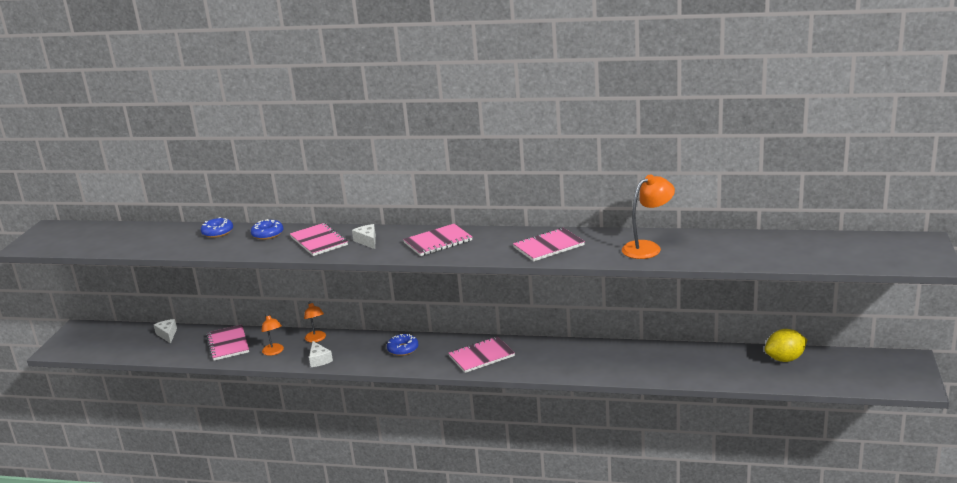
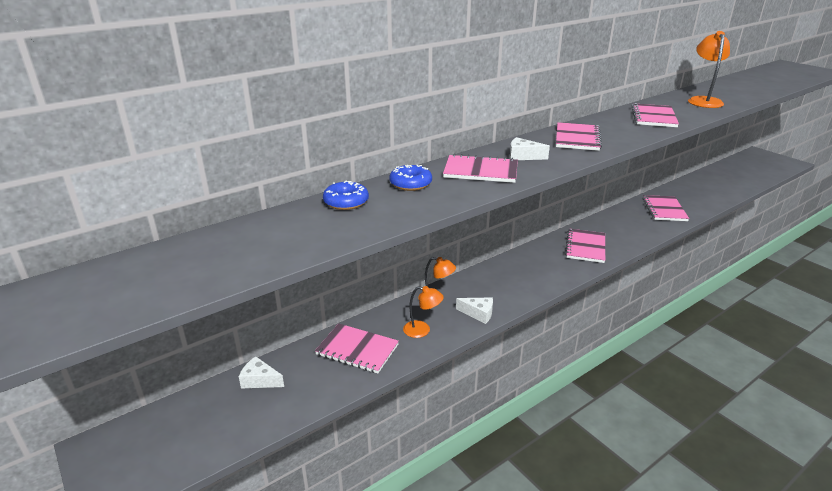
camera: 50 degrees left, 5 degrees up
(403, 349) = (523, 270): blue donut -> none
(624, 361) = (664, 209): none -> pink notebook
(785, 359) = (721, 174): yellow lemon -> none

